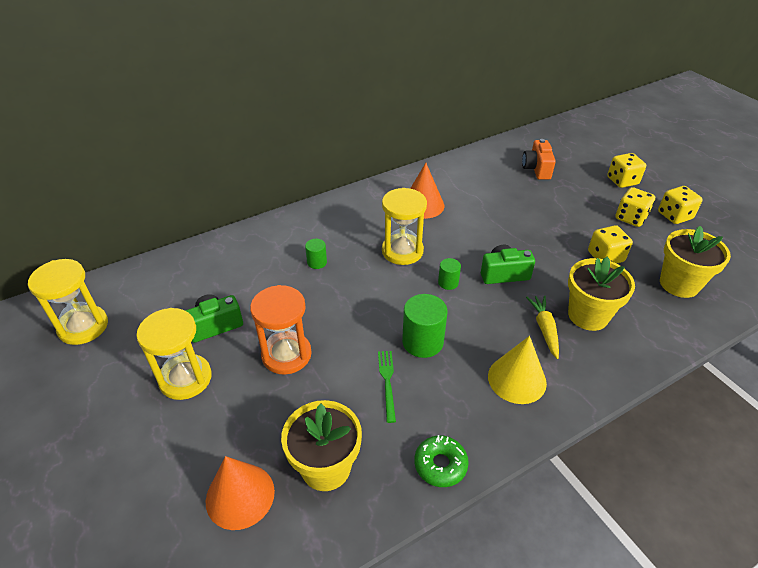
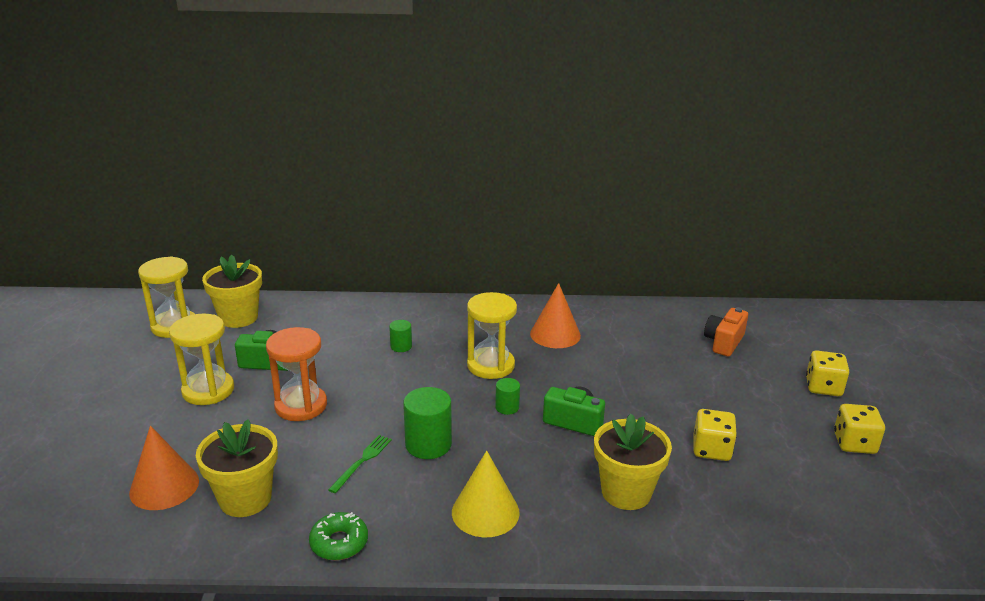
camera: 30 degrees right, 15 degrees down
(544, 329) = (563, 484): yellow carrot -> none
(630, 218) = (790, 425): yellow dice -> none
(679, 284) = (776, 509): yellow flower pot -> yellow flower pot (238, 318)

